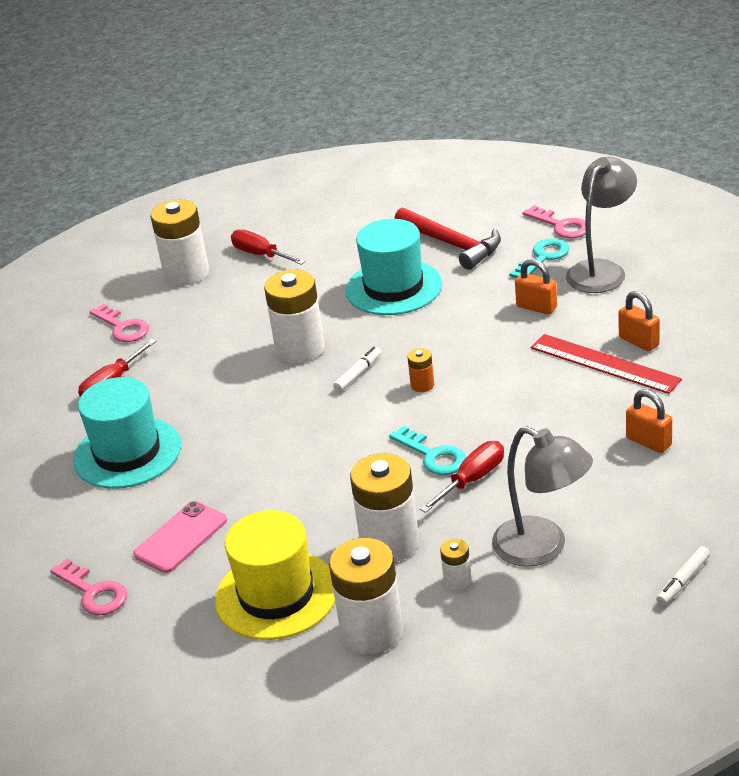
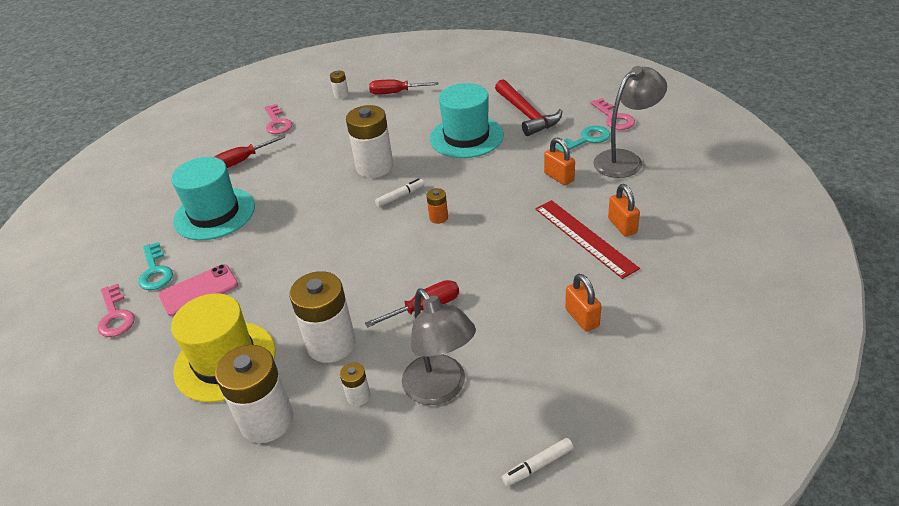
camera: 20 degrees right, 5 degrees up
(186, 273) = (341, 95): white battery -> white battery, size x0.46
(260, 255) = (395, 93): red screwdriver -> red screwdriver turned 60 degrees counterclockwise
(433, 456) = (409, 278): turquoise key -> turquoise key (155, 271)

